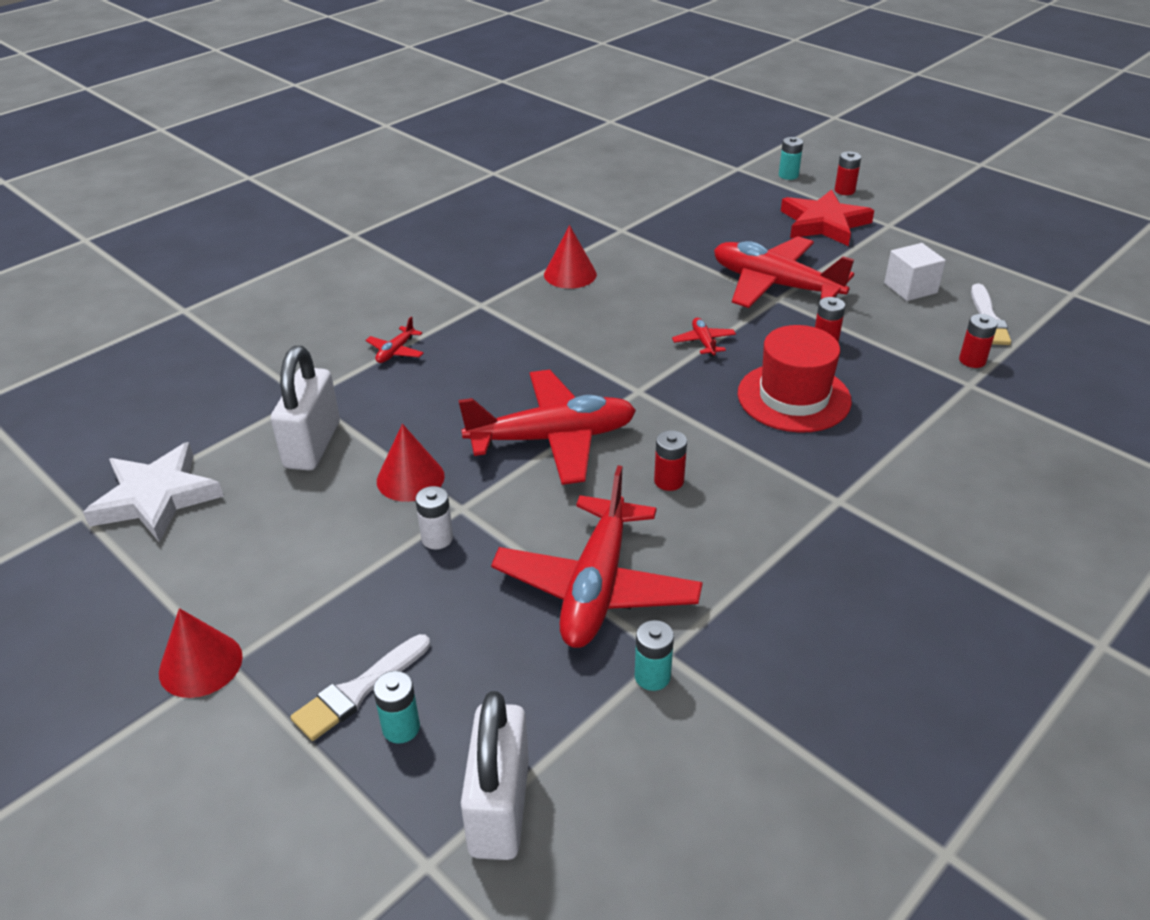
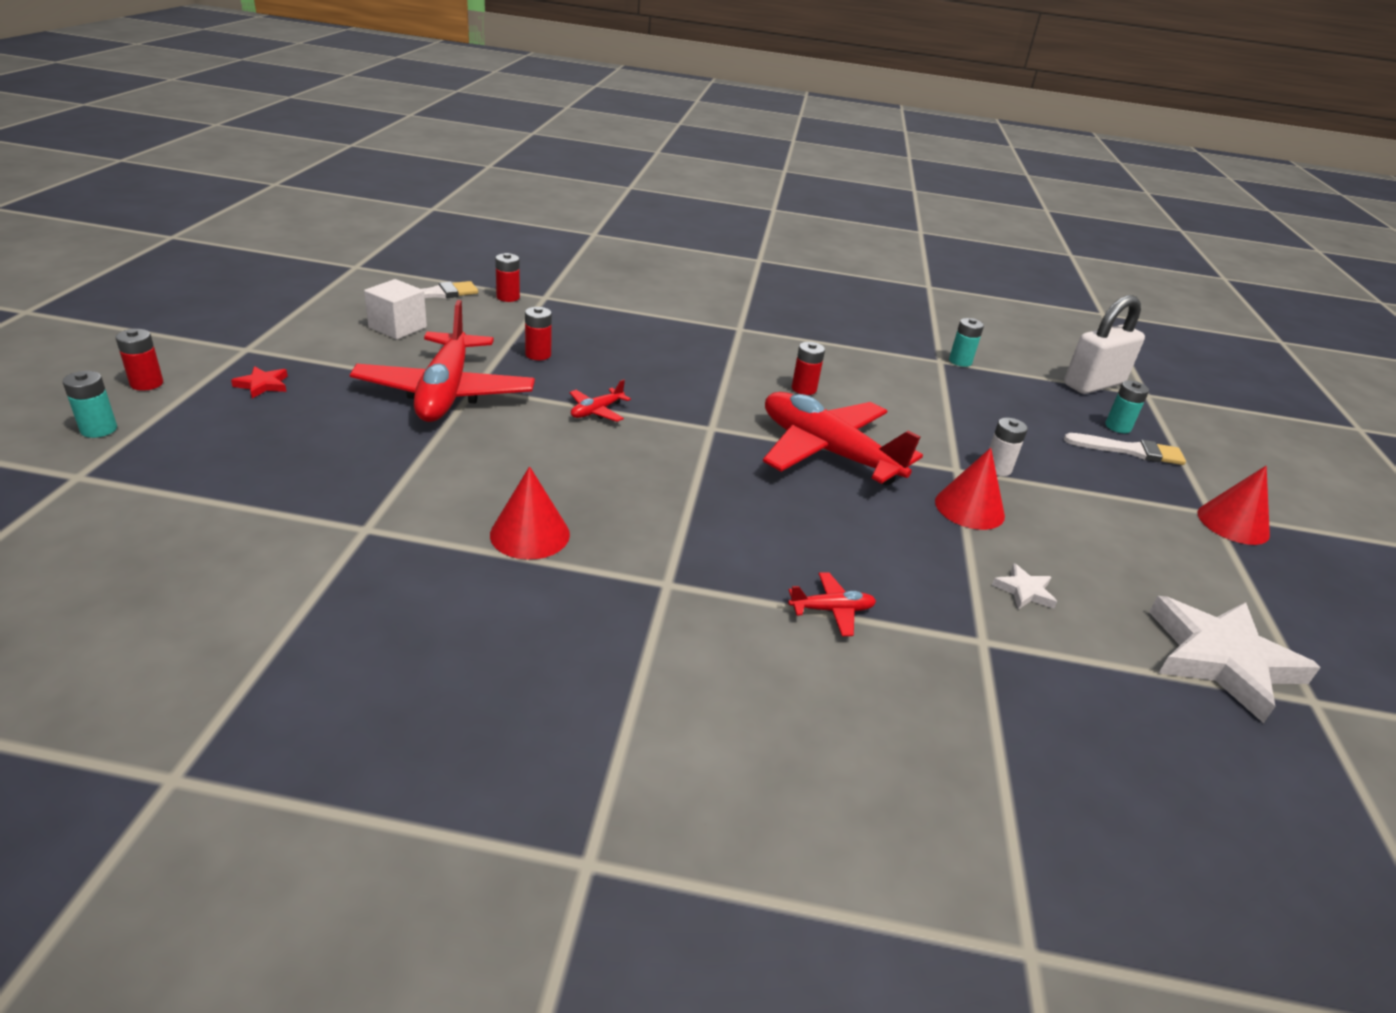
camera: 130 degrees left, 5 degrees down
(312, 445) = (1024, 591): white padlock -> white star
(596, 587) = (933, 393): red plane -> none
(793, 397) = (638, 357): red hat -> none
(824, 223) = (262, 385): red star -> red star, size x0.43

